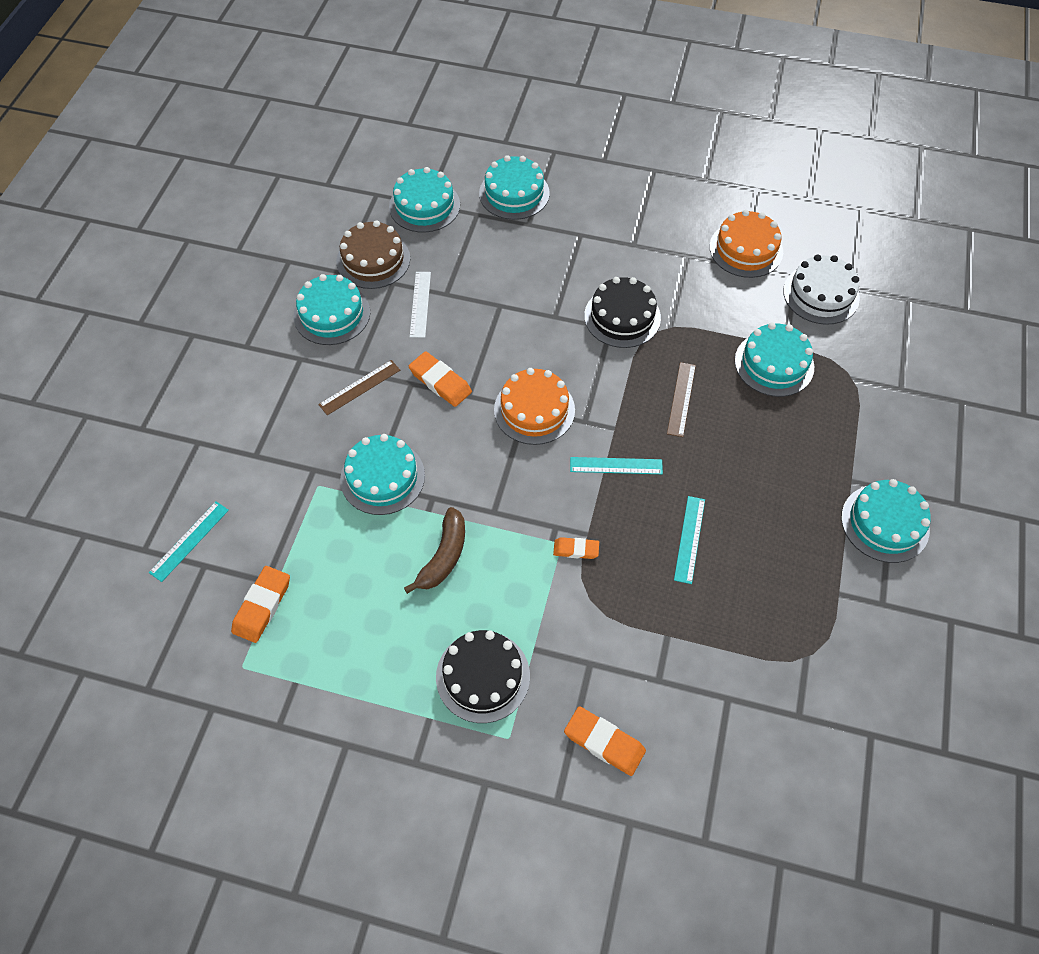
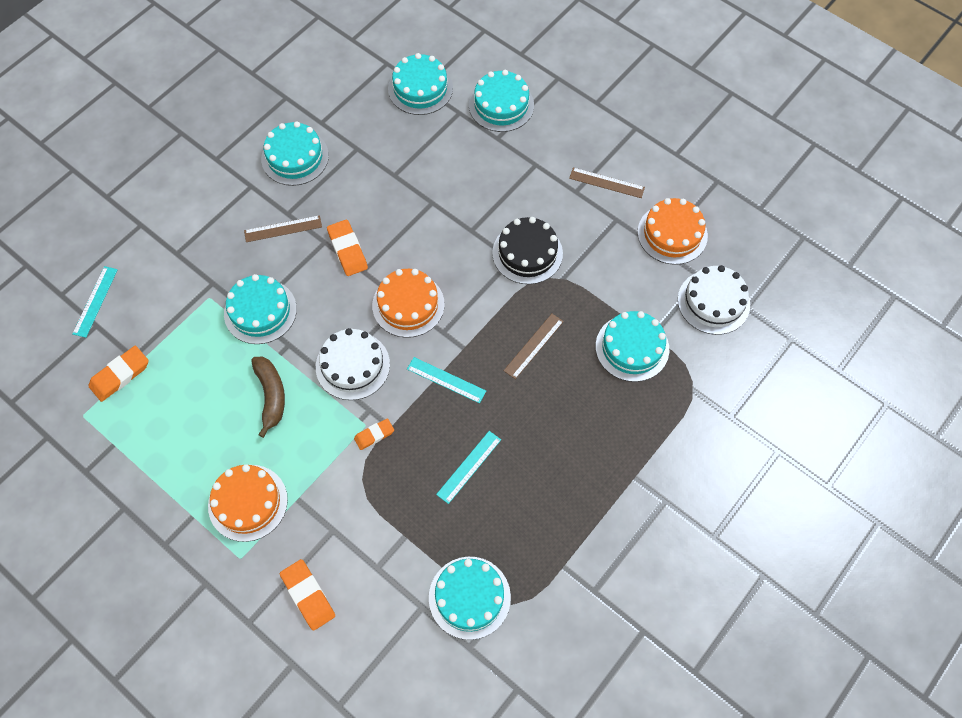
camera: 25 degrees right, 5 degrees up
(189, 541) = (95, 301): turquoise ruler -> turquoise ruler turned 45 degrees counterclockwise
(373, 260) = (352, 122): brown cake -> none
(420, 304) = (368, 176): white ruler -> none
(444, 556) = (271, 395): brown banana -> brown banana turned 60 degrees counterclockwise
(483, 676) = (248, 502): black cake -> orange cake
(512, 491) = (352, 365): none -> white cake
(576, 549) = (374, 435): orange eraser -> orange eraser turned 60 degrees counterclockwise
(657, 226) = (607, 182): none -> brown ruler
(885, 523) = (640, 526): turquoise cake -> turquoise cake (469, 597)

